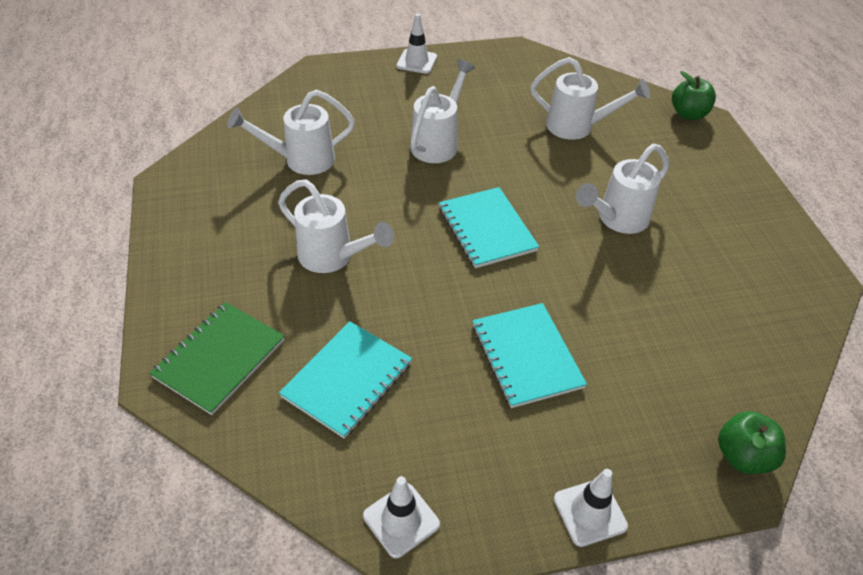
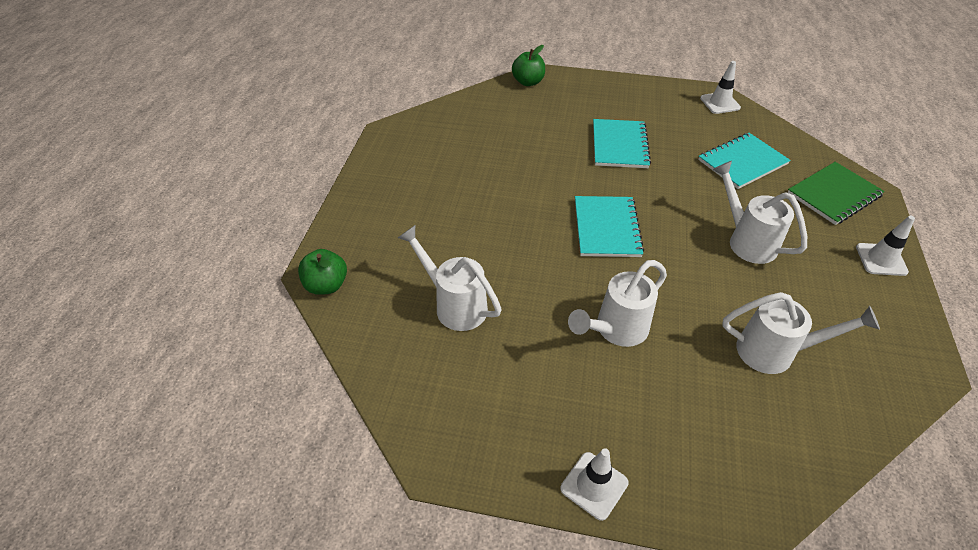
camera: 155 degrees left, 0 degrees up
(590, 512) = (621, 84): white traffic cone -> white traffic cone (881, 259)
(617, 219) = (493, 206): white watering can -> none

